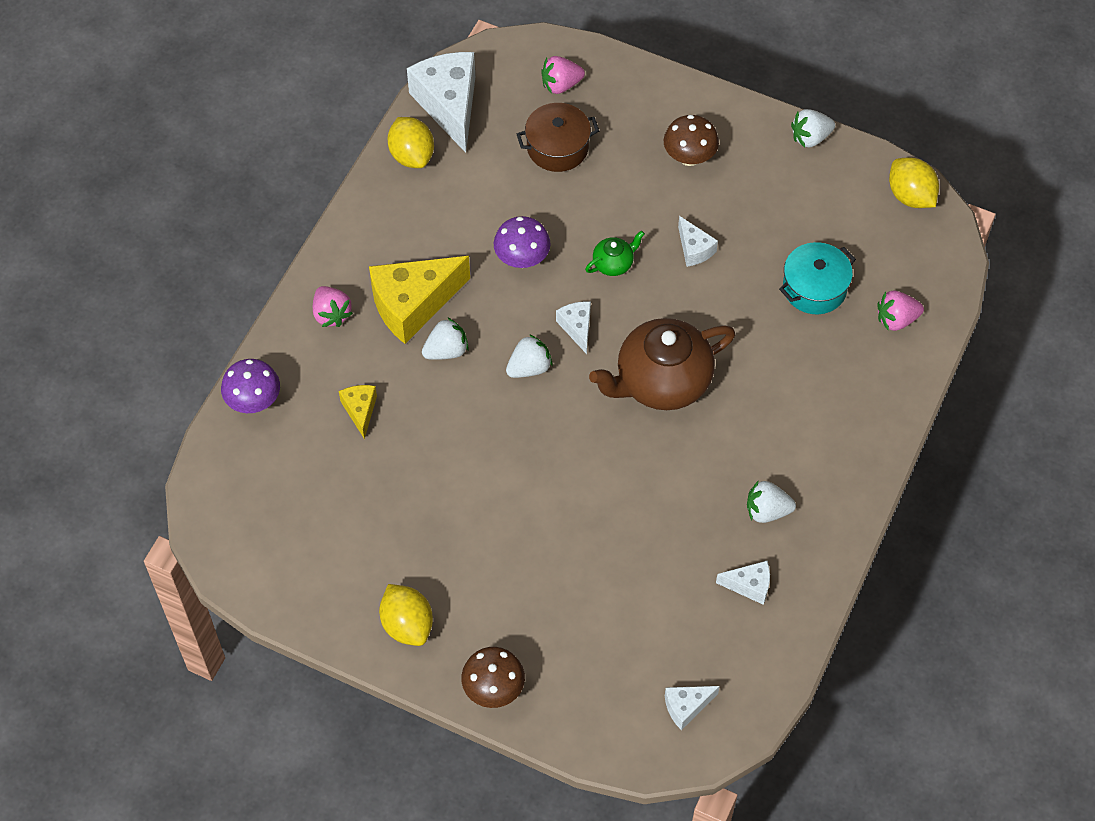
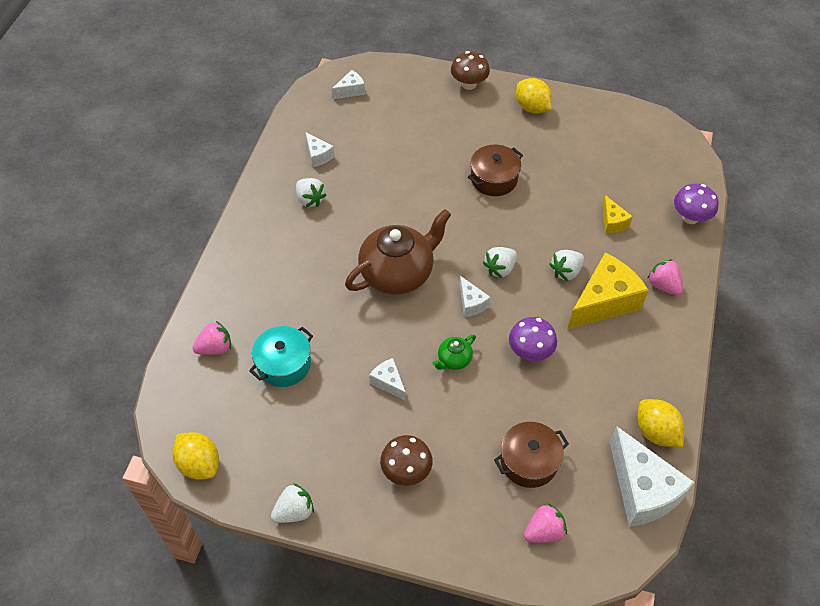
camera: 170 degrees right, 5 degrees down
(501, 504) = (494, 179): none -> brown pot
(749, 586) = (318, 155): white cheese -> white cheese turned 120 degrees counterclockwise
(767, 511) = (310, 199): white strawberry -> white strawberry turned 60 degrees clockwise

